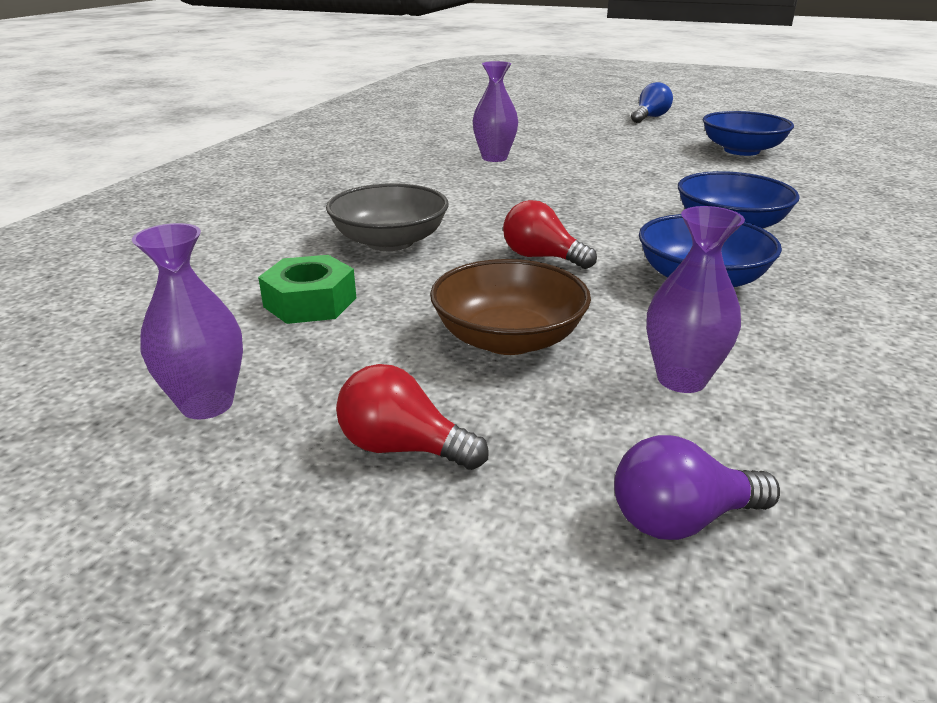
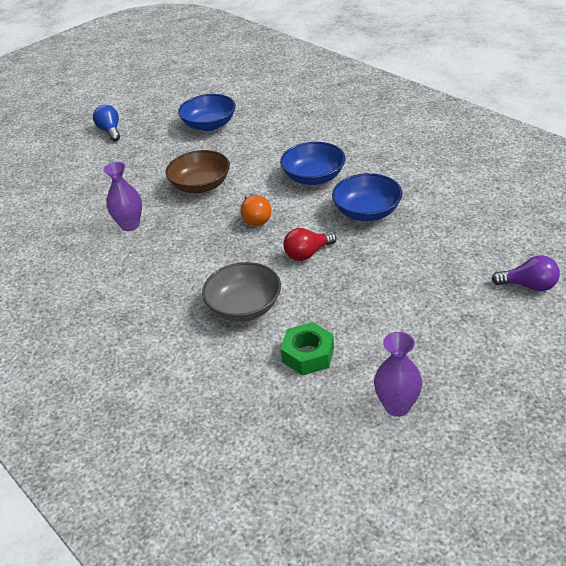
camera: 60 degrees left, 10 degrees up
(403, 448) = (460, 345): red light bulb -> none
(508, 339) = (388, 291): brown bowl -> brown bowl (201, 185)
(583, 211) = (256, 218): none -> orange light bulb
(681, 379) = (447, 252): purple vase -> none
(681, 519) = (529, 285): purple light bulb -> purple light bulb turned 90 degrees counterclockwise

